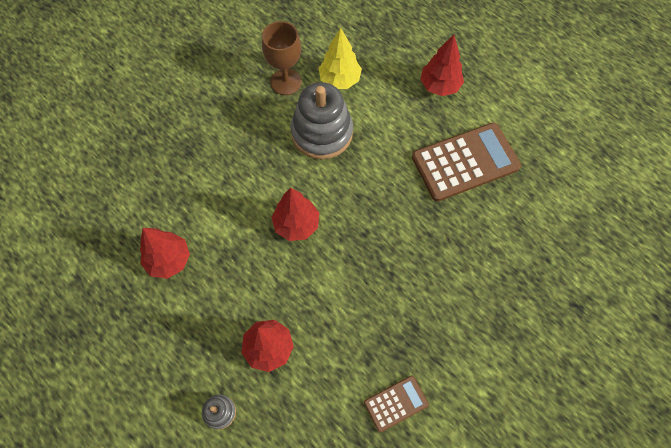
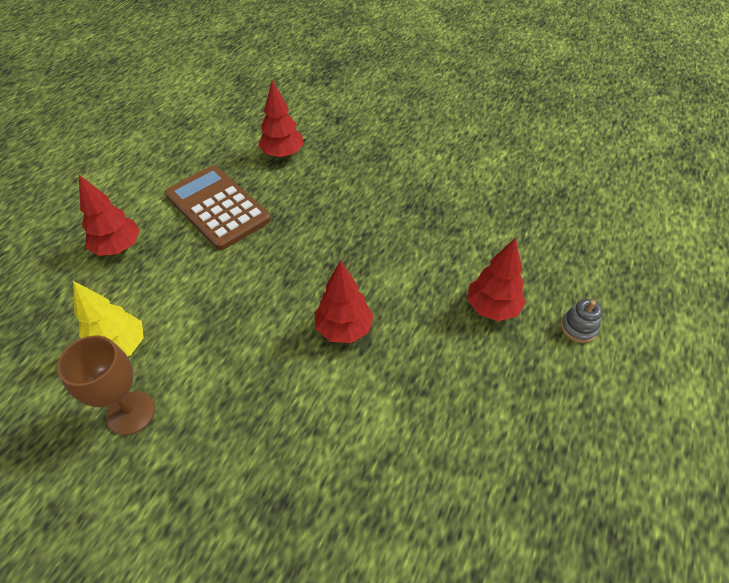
camera: 110 degrees left, 15 degrees down
(168, 260) = (452, 454): red tree -> red tree (283, 154)
(322, 132) = (209, 342): grey stacking toy -> none
(396, 403) = (480, 203): brown calculator -> none

